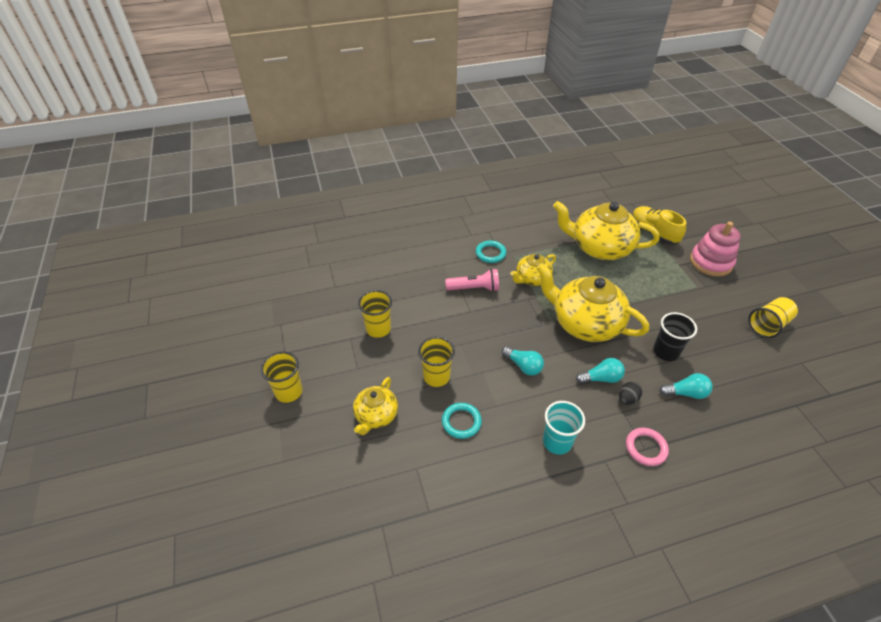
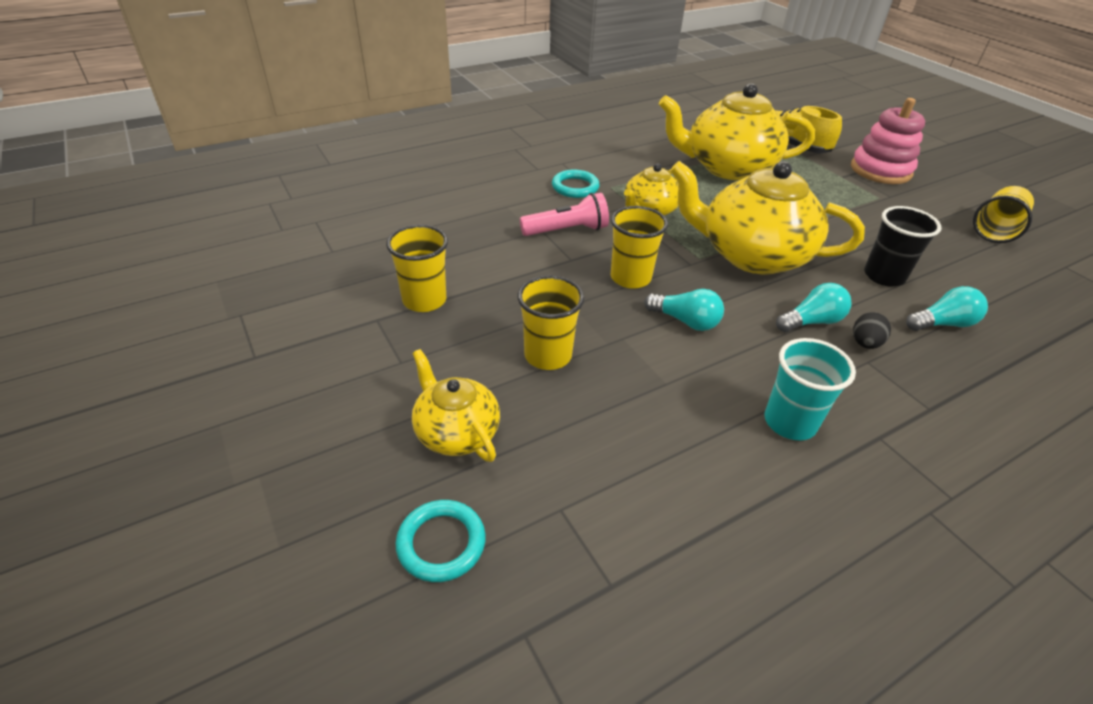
camera: 15 degrees left, 5 degrees down
(289, 392) = (273, 419): yellow cup -> yellow cup (630, 278)
(376, 415) = (456, 432): yellow teapot -> yellow teapot turned 135 degrees clockwise
(461, 422) = (616, 418): turquoise ring -> turquoise ring (441, 543)
(646, 448) = (931, 408): pink ring -> none

